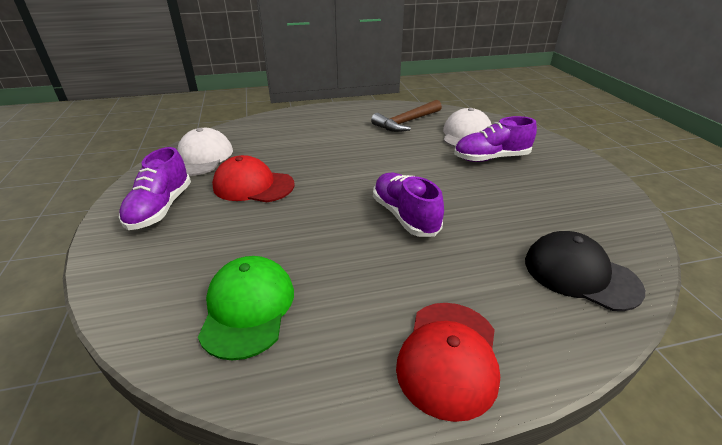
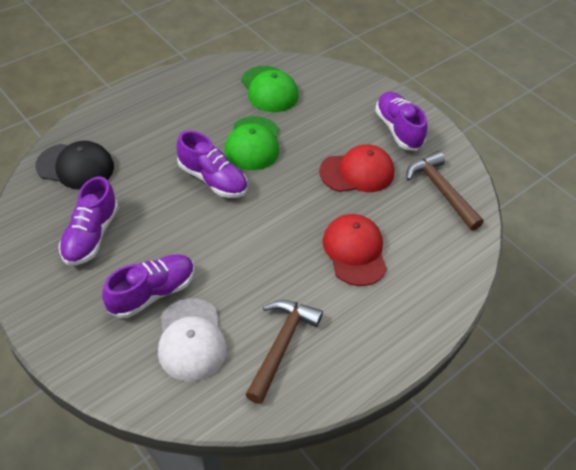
camera: 150 degrees right, 15 degrees up
(201, 157) = (441, 190): white cap -> brown hammer
(334, 239) = (253, 143): none -> green cap
(449, 357) = (153, 97): red cap -> red cap (355, 251)
(548, 202) = (91, 235): none -> purple shoe

